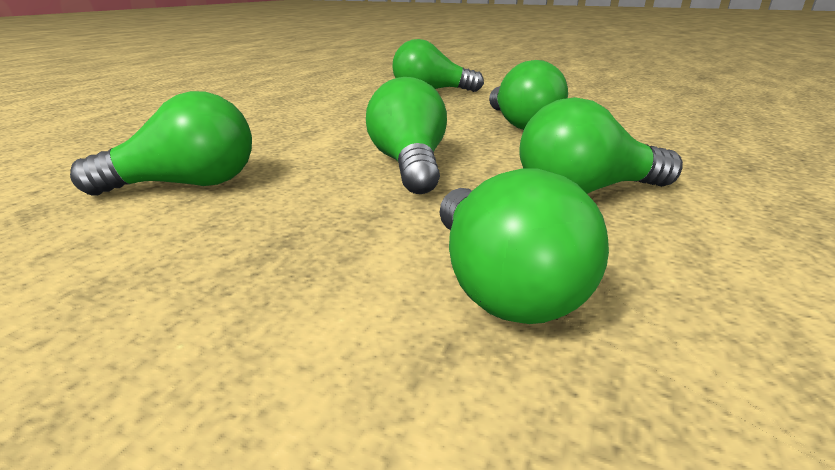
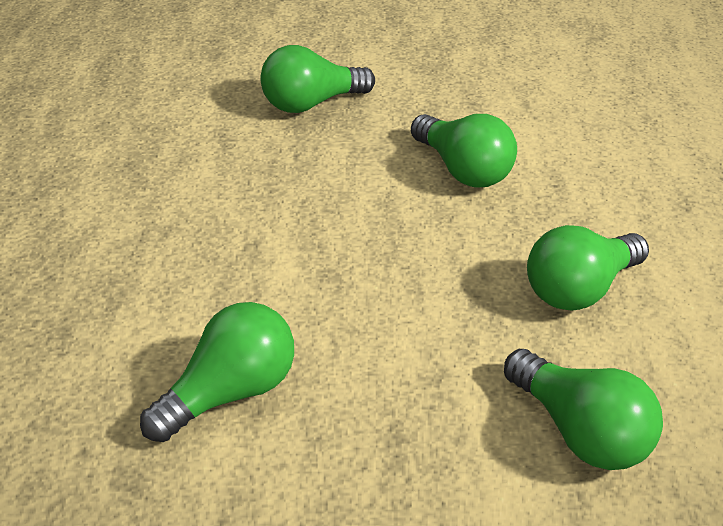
camera: 25 degrees left, 15 degrees up
(409, 165) = (410, 289): green light bulb -> none

